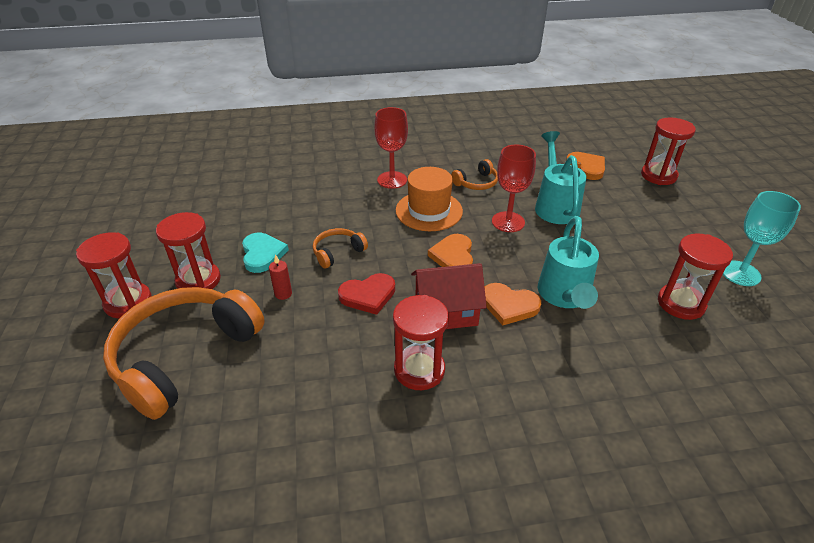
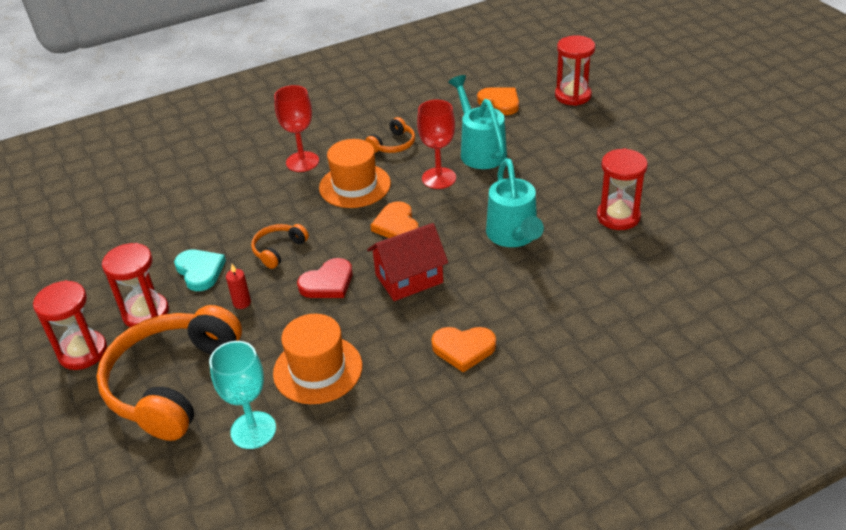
camera: 15 degrees left, 0 degrees up
(321, 383) = (318, 369): none -> orange hat
(419, 370) = (403, 334): red hourglass -> none
(509, 305) = (465, 258): orange heart -> orange heart (463, 349)
(740, 273) = (665, 176): turquoise goblet -> turquoise goblet (253, 430)

